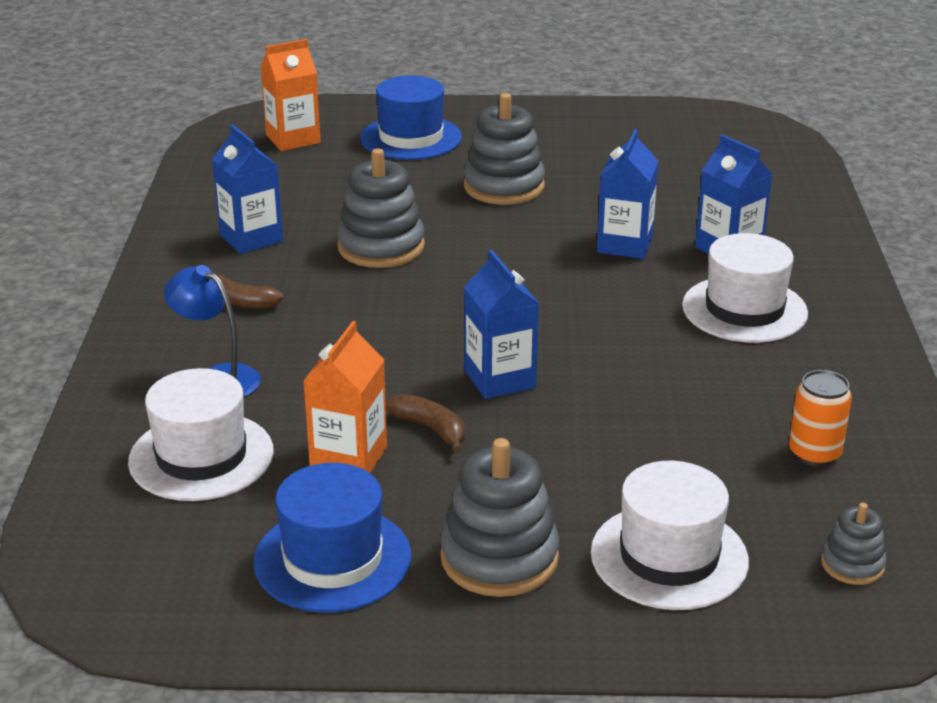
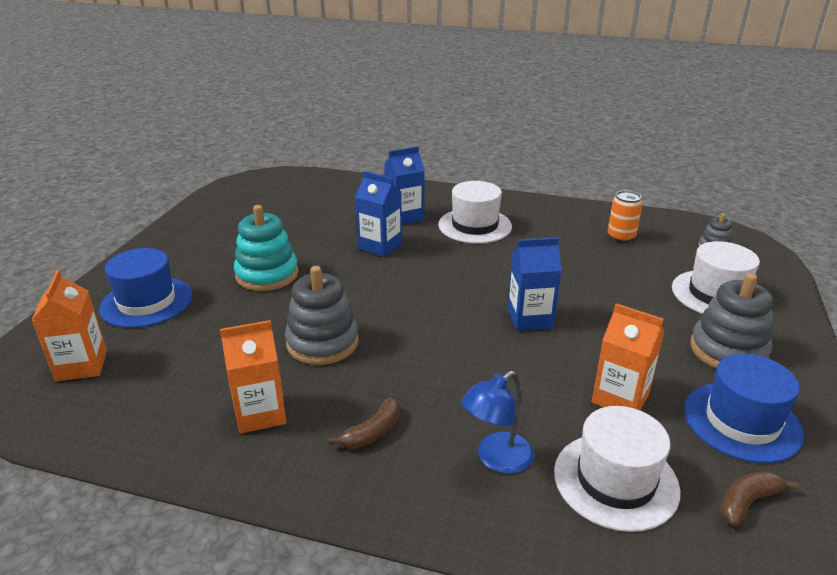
camera: 75 degrees left, 0 degrees up
(251, 238) = (260, 413): blue carton -> orange carton
(431, 429) = (586, 356): brown banana -> brown banana (747, 502)
(504, 187) = (267, 274): grey stacking toy -> turquoise stacking toy

